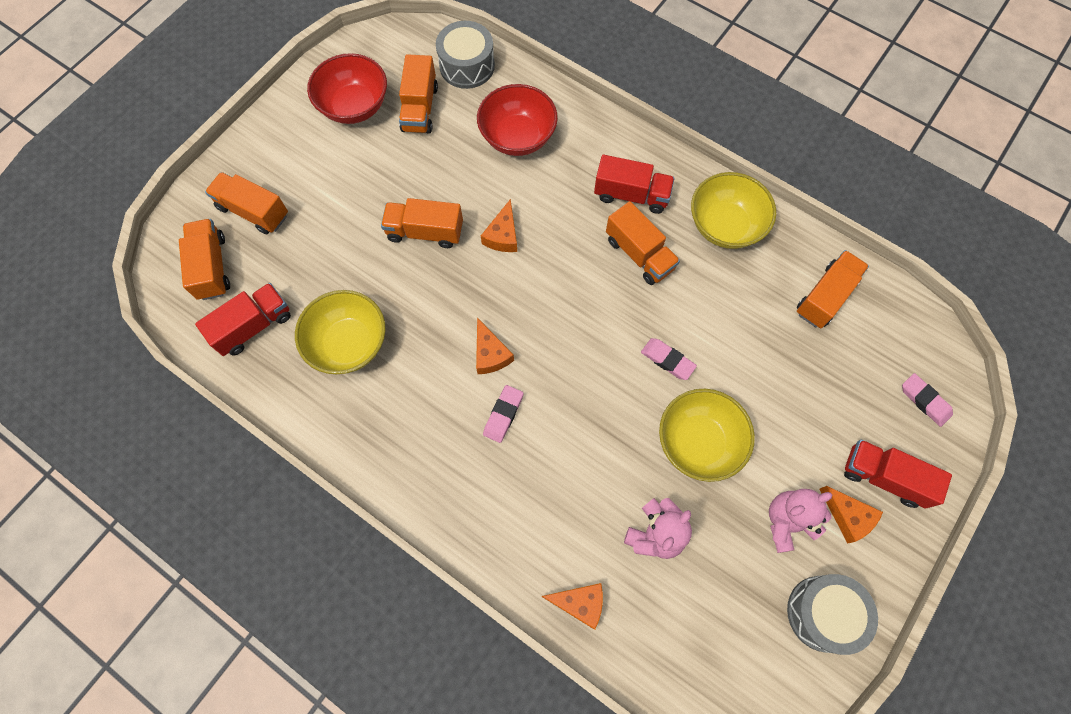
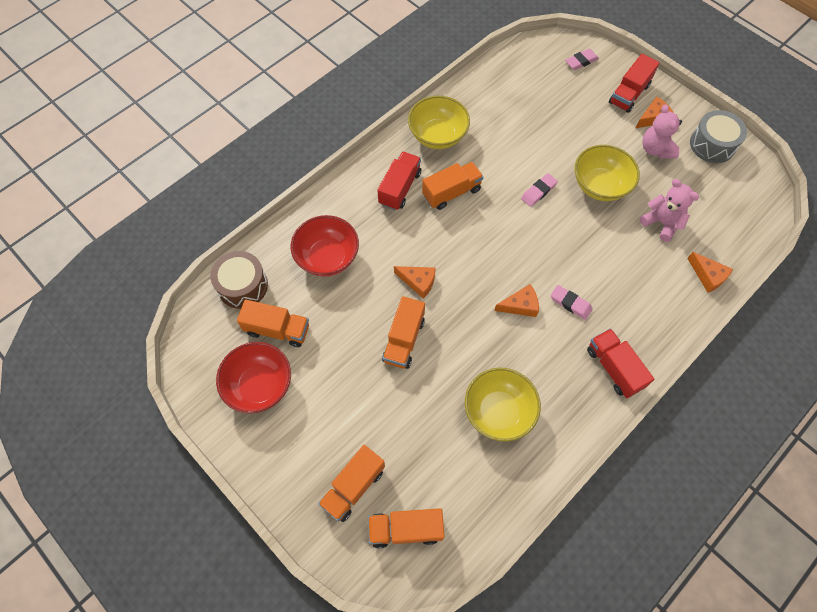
camera: 80 degrees left, 5 degrees down
(253, 326) = (471, 492): red truck -> red truck (614, 368)
(467, 66) = (242, 286): grey drum -> brown drum
(579, 603) = (708, 276): orange cheese -> orange cheese turned 120 degrees clockwise
(825, 296) = (502, 93): orange truck -> none

